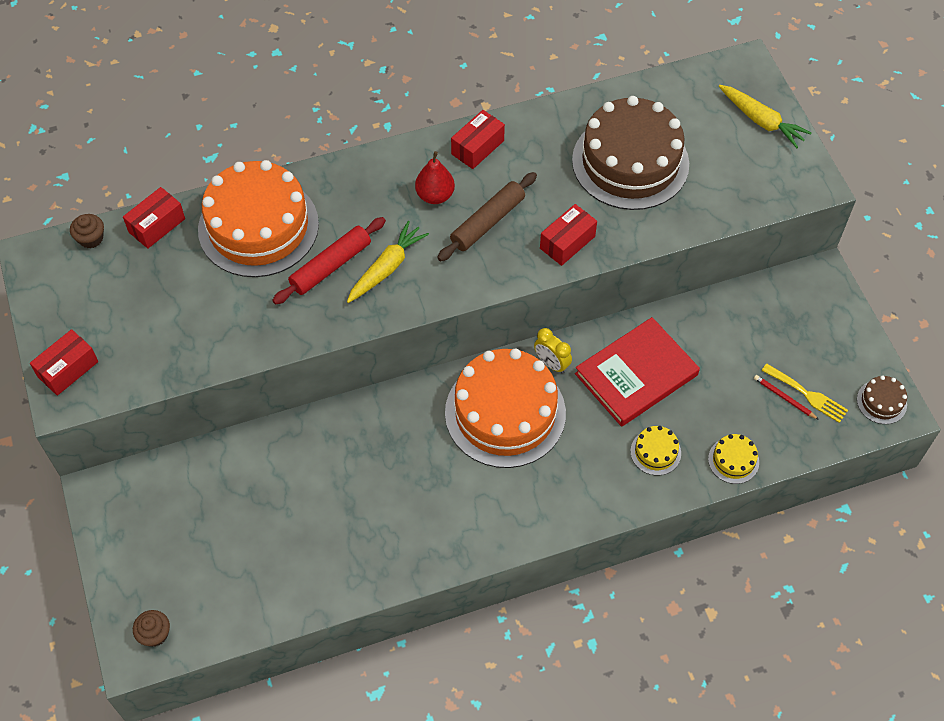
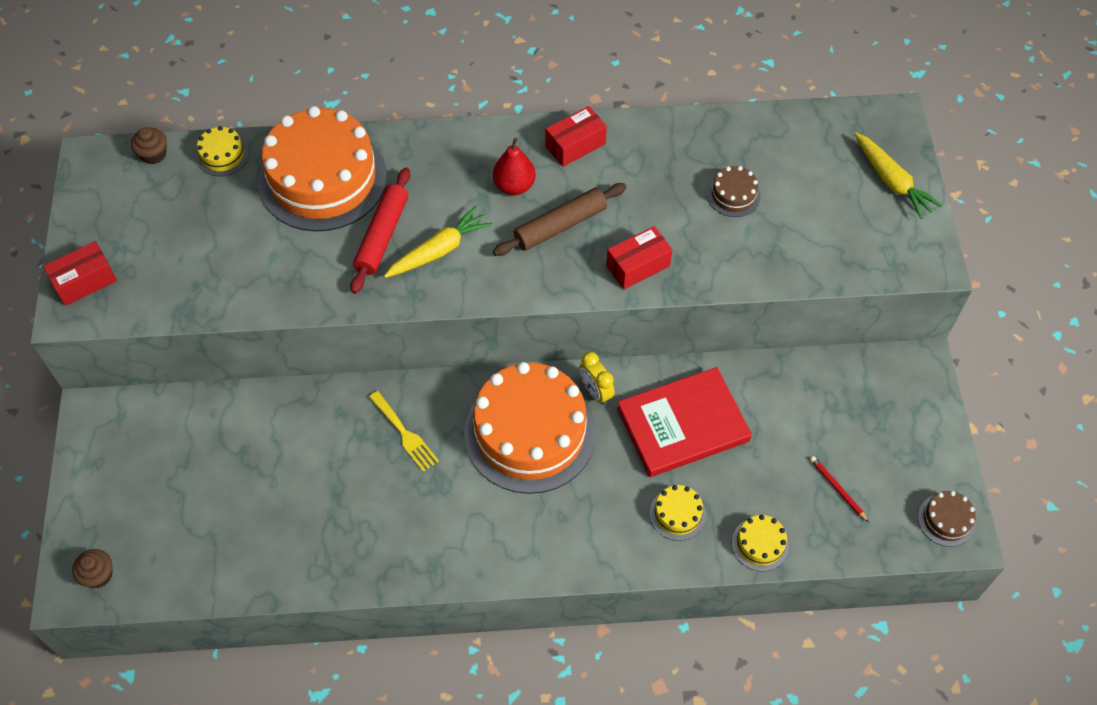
camera: 15 degrees right, 0 degrees up
(157, 225) = (222, 155): red box -> yellow cake
(331, 266) = (382, 235): red rolling pin -> red rolling pin turned 45 degrees counterclockwise
(630, 162) = (733, 195): brown cake -> brown cake, size x0.41
(807, 394) = (865, 492): yellow fork -> yellow fork (405, 434)

